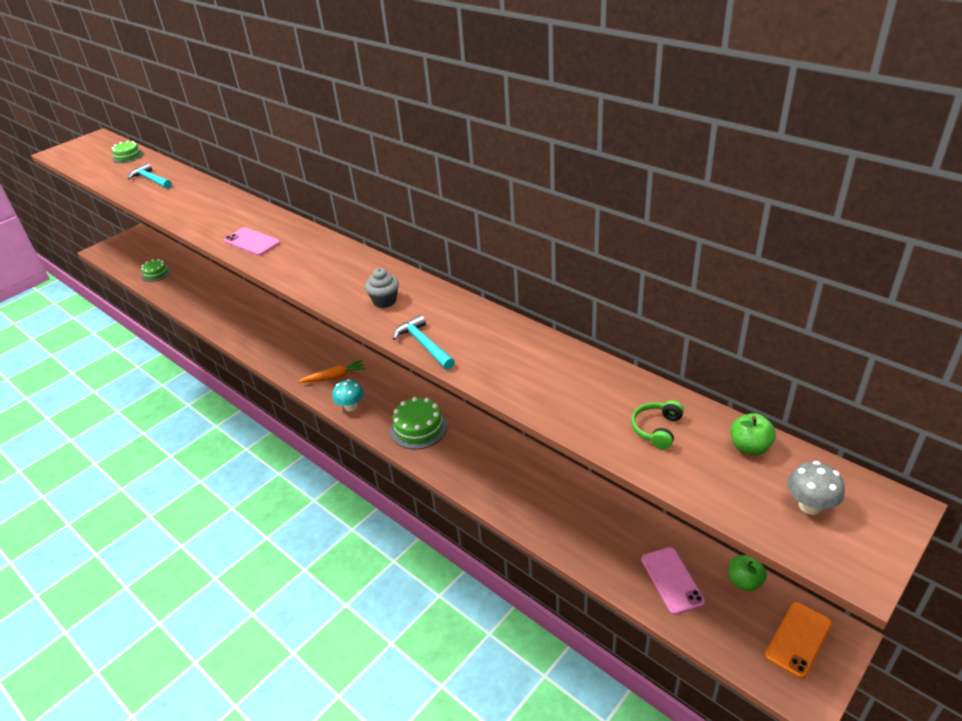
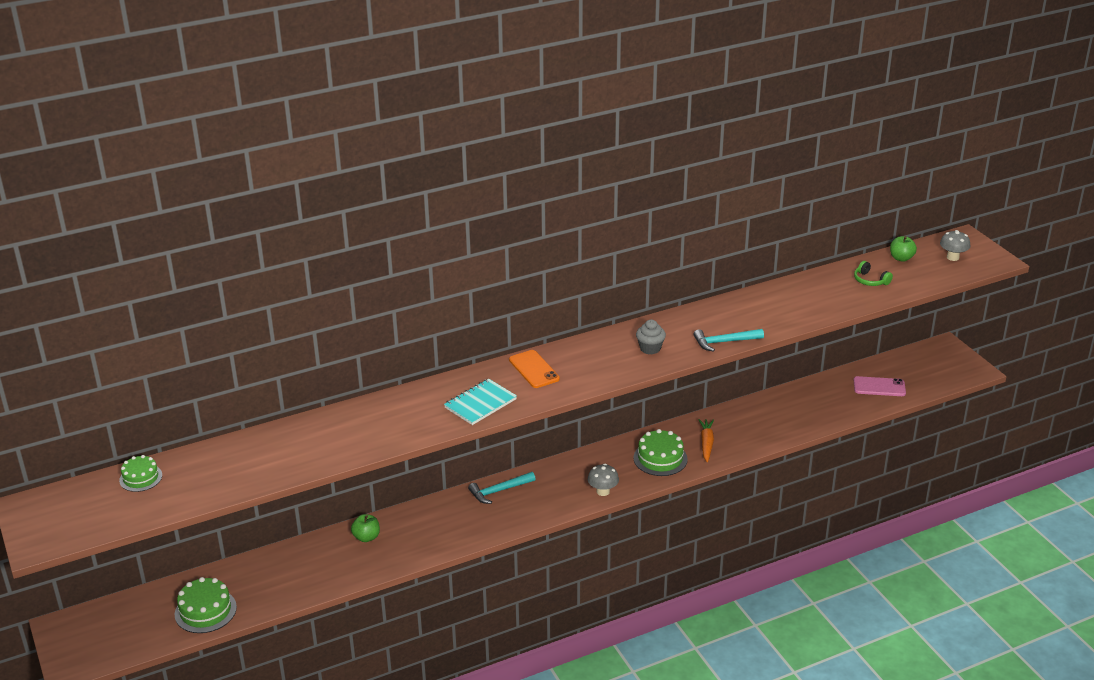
camera: 70 degrees left, 5 degrees down
(151, 180) = (244, 461): turquoise hammer -> turquoise hammer (499, 491)
(156, 274) = (205, 611): green cake -> green cake, size x1.53
(252, 242) = (480, 403): pink phone -> turquoise notebook
(334, 377) = (550, 494): orange carrot -> orange carrot (706, 443)
(351, 406) = (603, 491): turquoise mushroom -> grey mushroom
(744, 581) = (893, 361): green apple -> green apple (366, 537)
(798, 639) = (941, 359): orange phone -> orange phone (534, 369)

